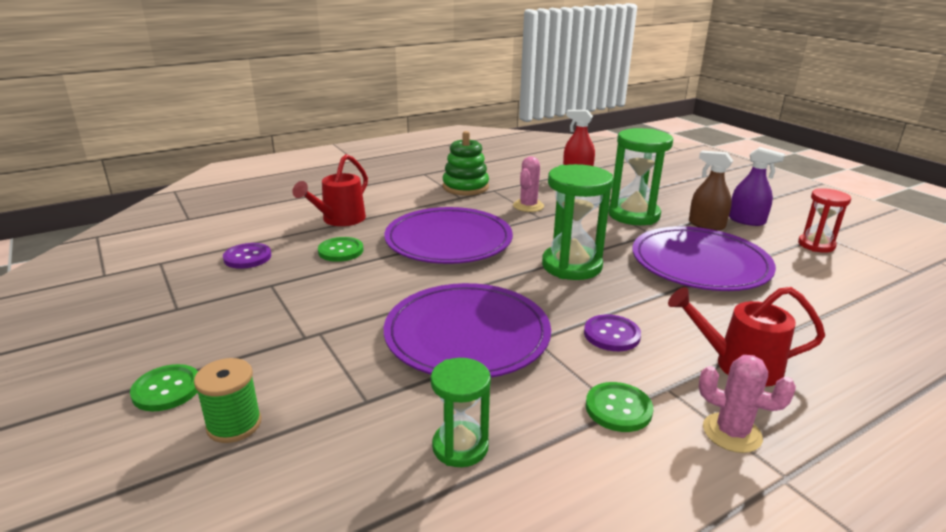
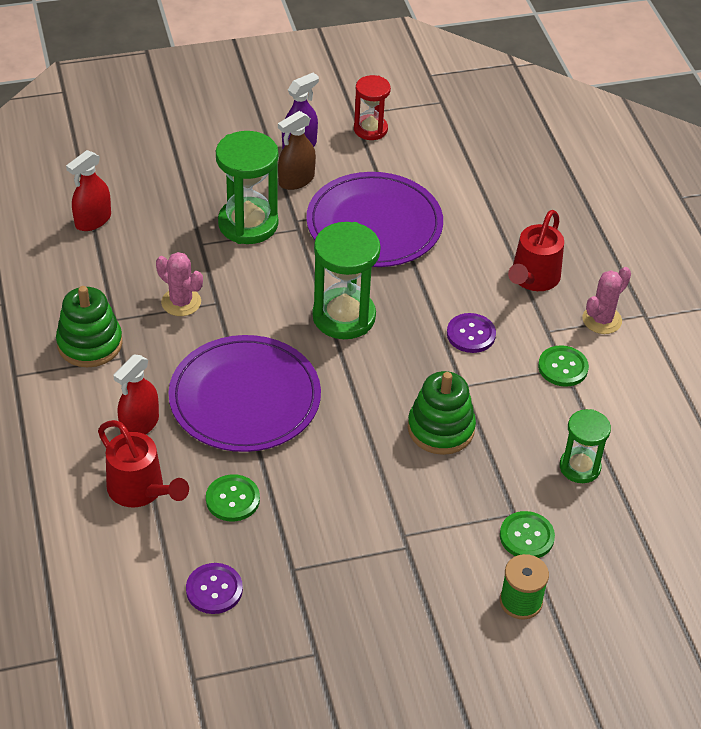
camera: 75 degrees left, 20 degrees up
(167, 389) = (460, 650): green button -> green button (526, 536)
(401, 211) = (139, 424): none -> red spray bottle
(467, 335) = (441, 429): purple plate -> green stacking toy

